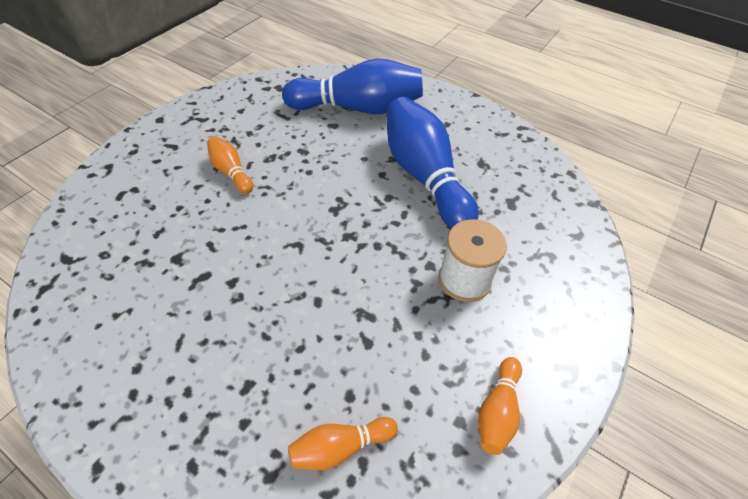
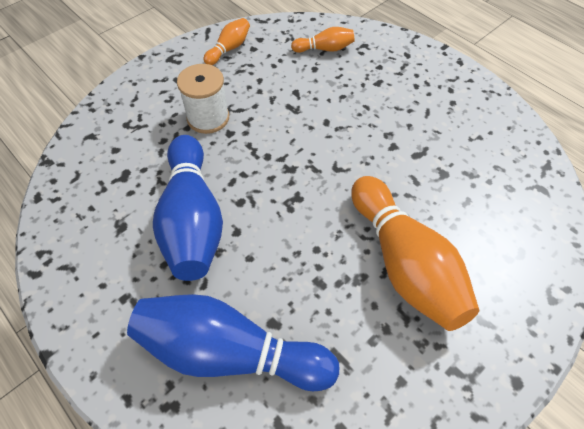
camera: 165 degrees left, 5 degrees up
(231, 172) = (404, 263): orange bowling pin -> orange bowling pin, size x2.13

